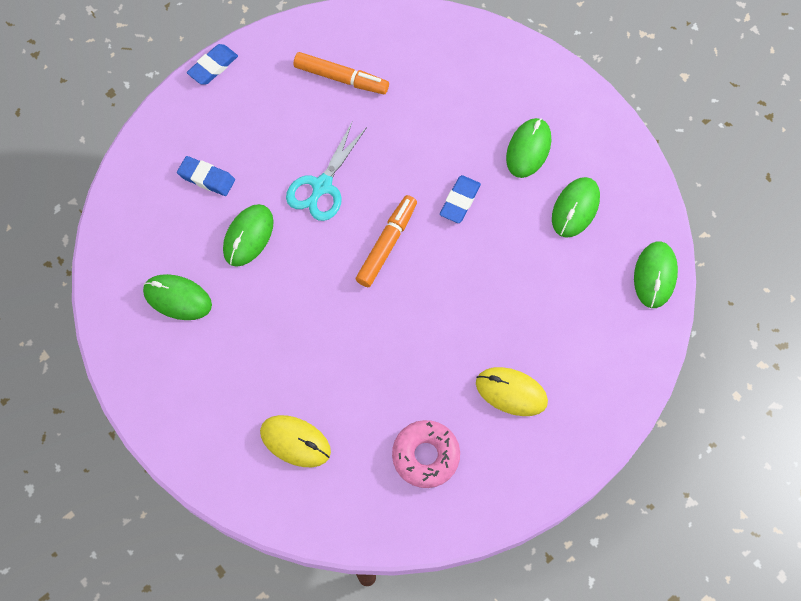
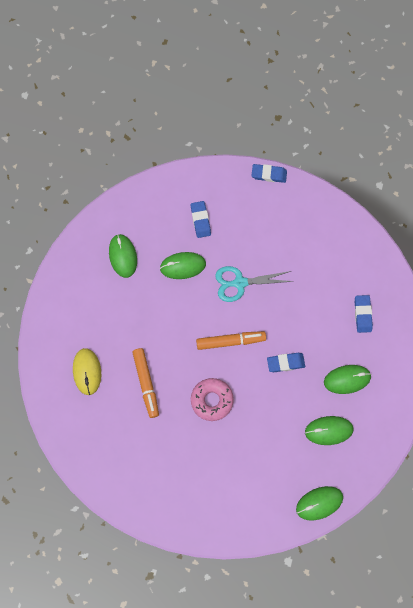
camera: 55 degrees right, 5 degrees up
(341, 78) = (314, 246): orange marker -> orange marker (146, 383)
(425, 456) = (124, 444): pink donut -> pink donut (212, 400)
(463, 82) = (362, 314): none -> blue eraser
(511, 392) = (191, 466): yellow mouse -> none

